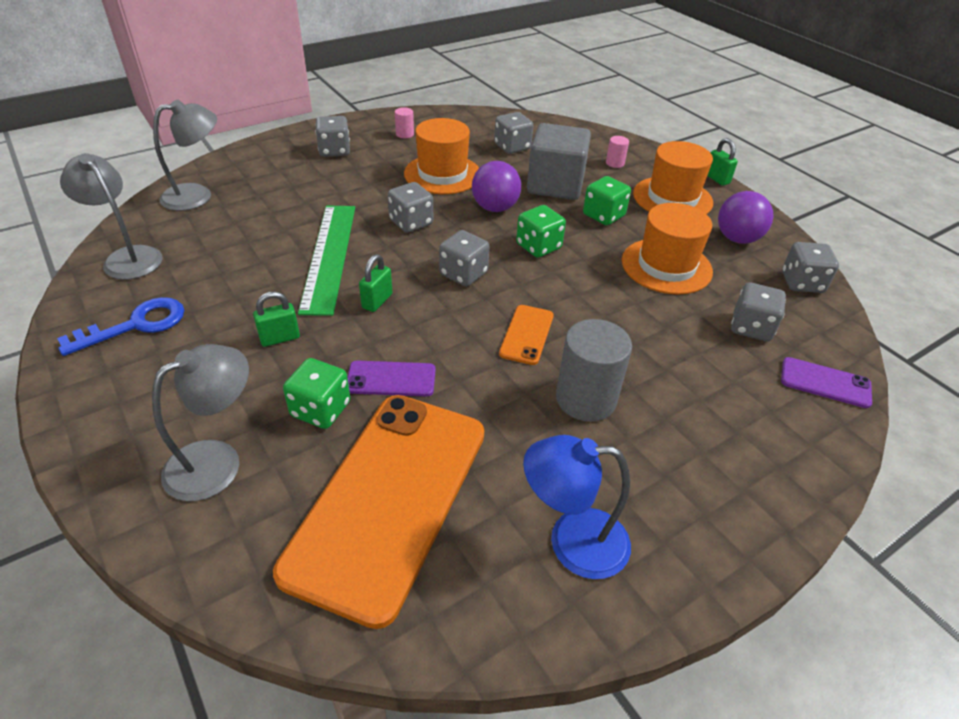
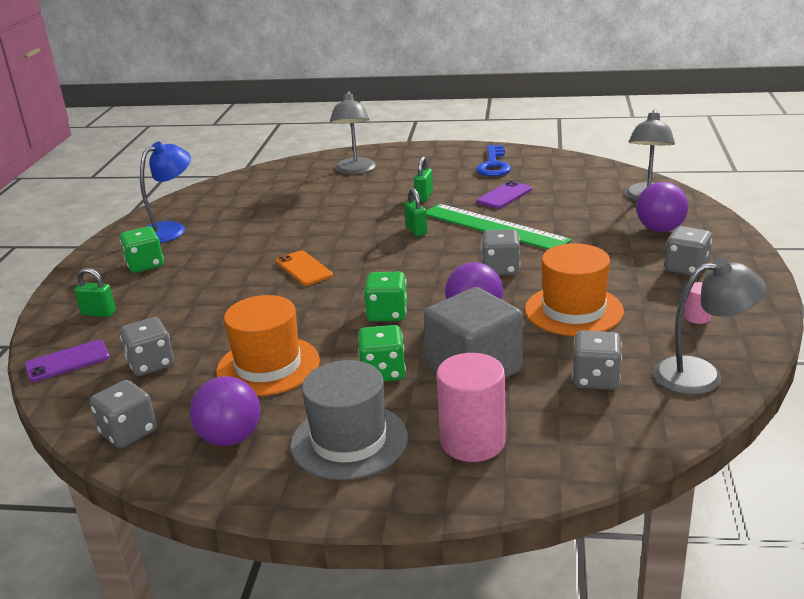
camera: 135 degrees right, 15 degrees down
(127, 257) = (576, 169): grey lamp -> grey lamp (701, 375)
(269, 174) = (660, 229): none -> purple ball
(320, 409) = (349, 196): green dice -> green dice (145, 265)
(389, 499) = (268, 199): orange phone -> none
(391, 379) = (340, 217): purple phone -> purple phone (504, 195)
(463, 274) = (400, 268): grey dice -> none
(586, 399) = (225, 266): grey cylinder -> none
(615, 163) = (472, 442): pink cylinder -> pink cylinder, size x2.14
(672, 198) = (349, 441): orange hat -> grey hat
(716, 179) = (335, 513): green padlock -> green padlock (99, 313)

